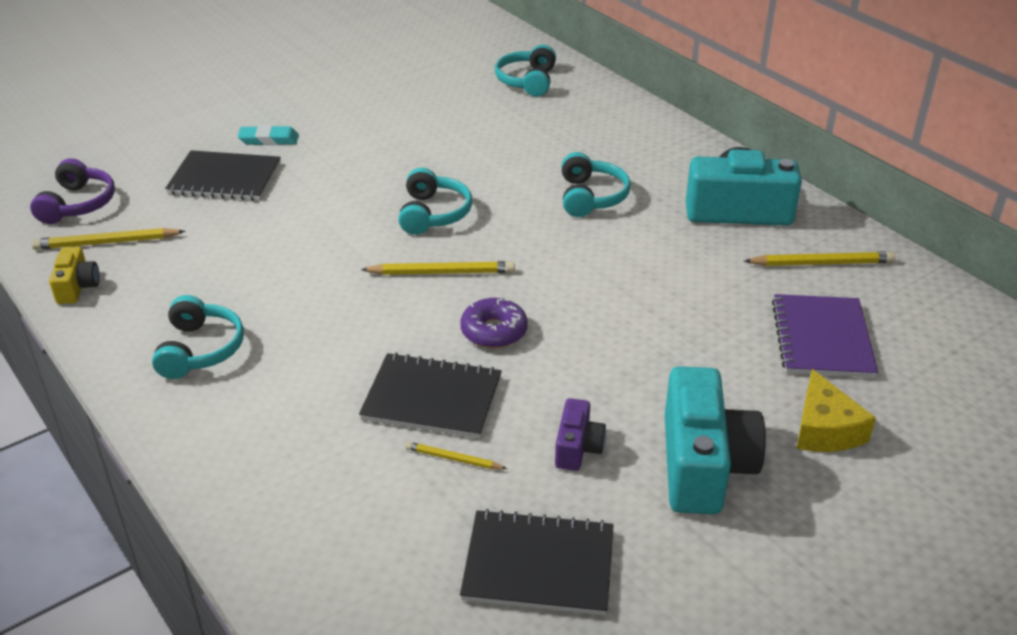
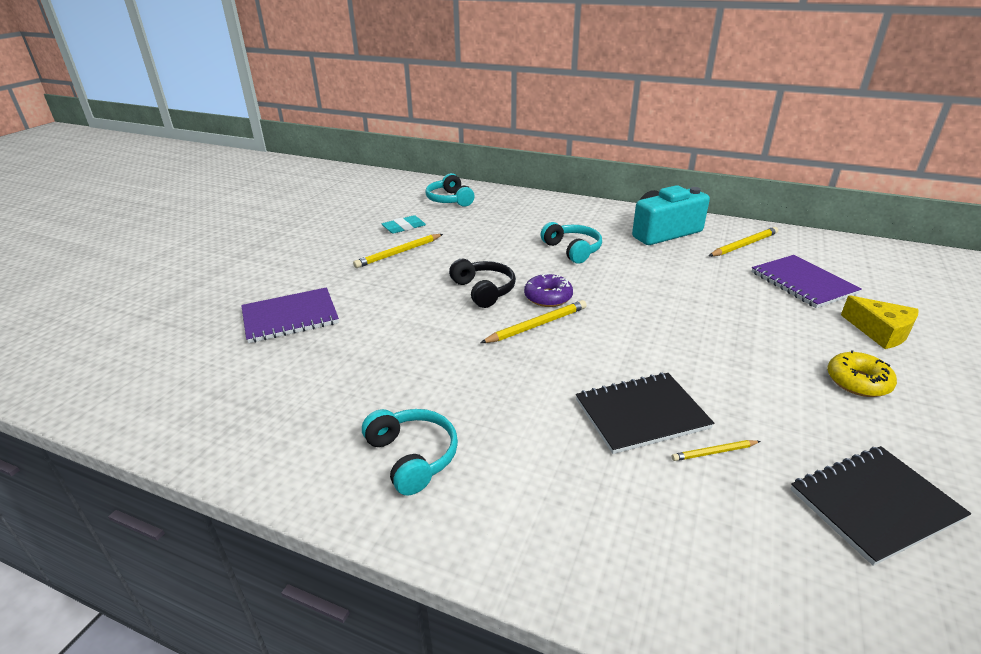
camera: 30 degrees left, 5 degrees down
(77, 287) = (231, 450): yellow camera -> none
(78, 204) = (164, 379): purple headphones -> none
(106, 243) = (226, 401): yellow pencil -> yellow pencil (399, 253)
(225, 178) = (290, 317): black notebook -> purple notebook
(269, 140) = (299, 280): turquoise eraser -> turquoise eraser (404, 227)
(433, 214) = (483, 290): turquoise headphones -> black headphones
(494, 331) = (621, 350): purple donut -> purple donut (548, 297)
(577, 447) = (777, 405): purple camera -> none
(703, 465) = (858, 382): turquoise camera -> yellow donut

